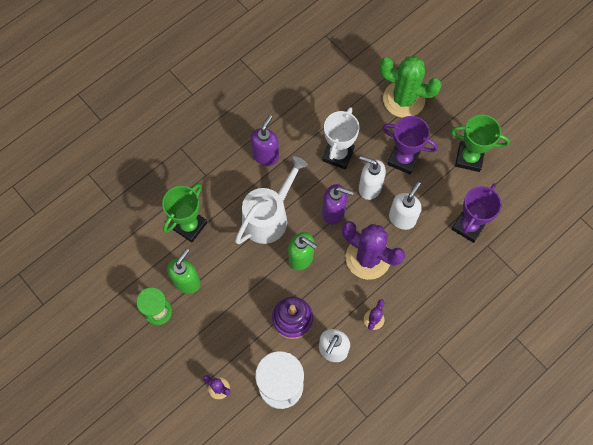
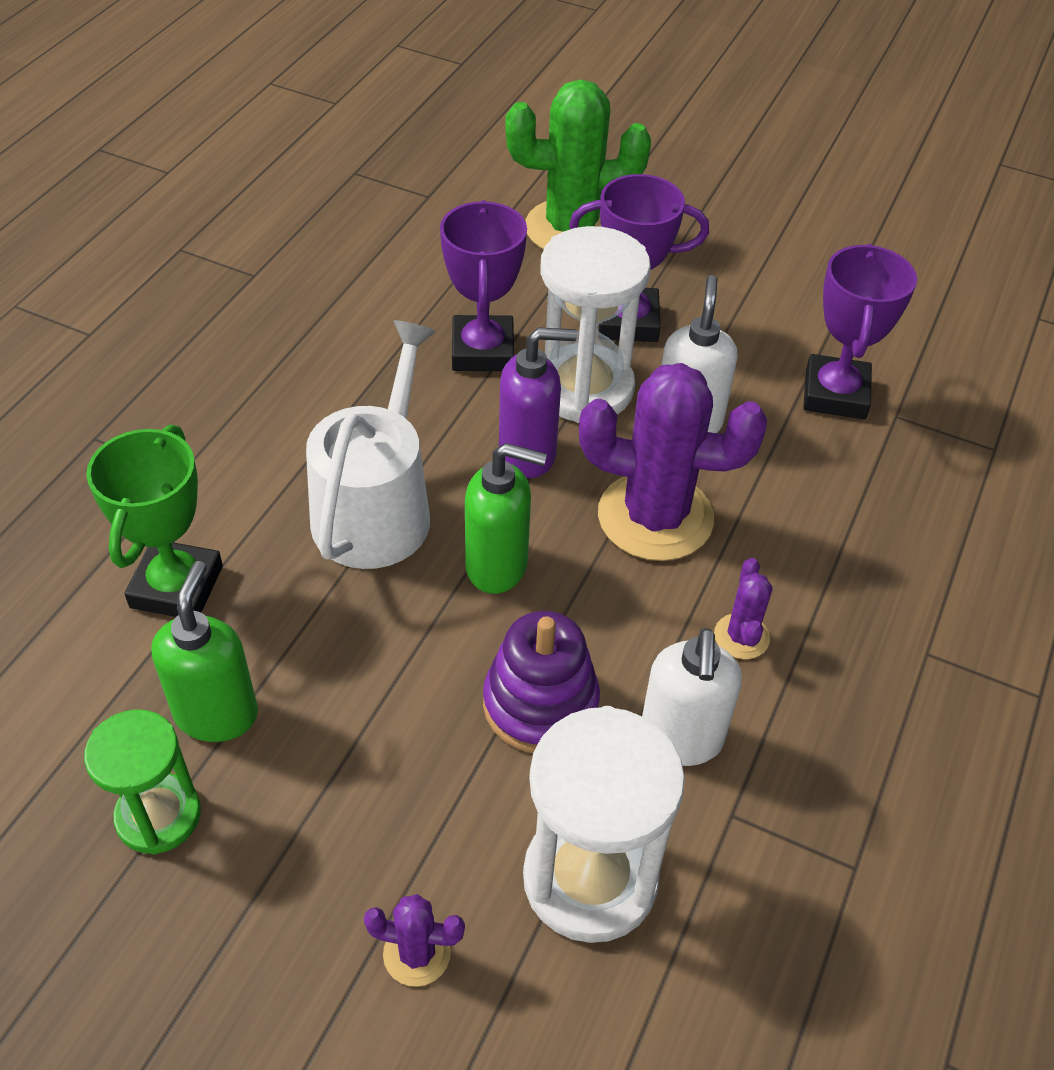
camera: 25 degrees left, 20 degrees down
(266, 155) = (315, 396): purple soap dispenser -> none
(338, 155) = (483, 351): white trophy -> purple trophy
(369, 187) = (584, 388): white soap dispenser -> white hourglass
(469, 158) = (761, 284): green trophy -> none

